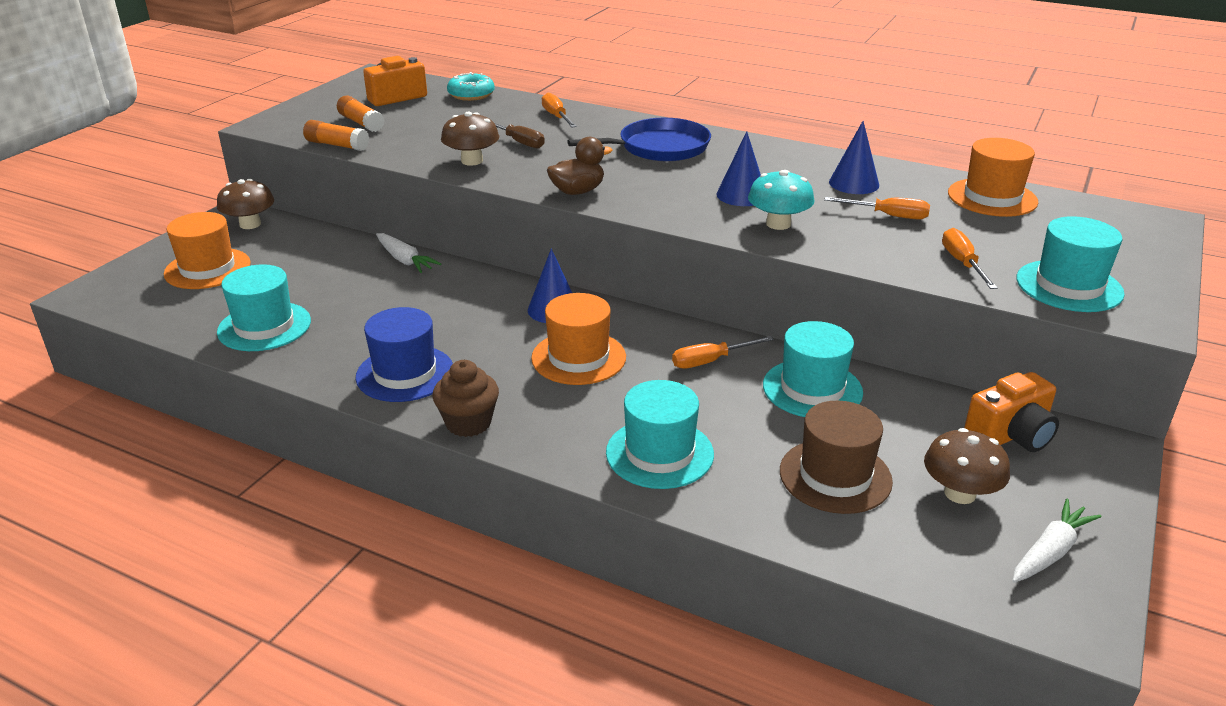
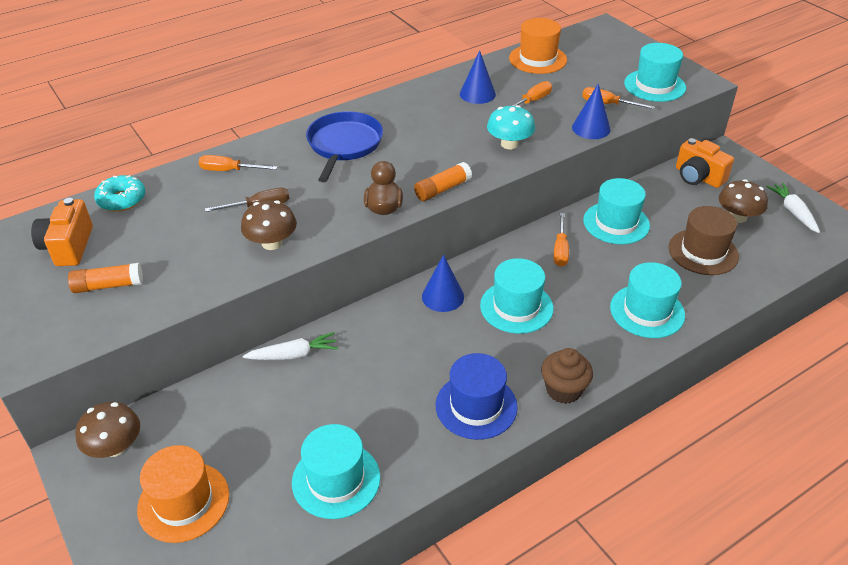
camera: 60 degrees left, 10 degrees up
(337, 145) = (146, 315): orange glue stick -> orange glue stick (442, 189)
(578, 357) = (516, 307): orange hat -> turquoise hat
(741, 195) = (455, 141): blue cone -> blue cone (591, 128)
(1010, 435) = (698, 177): orange camera -> orange camera turned 135 degrees clockwise

